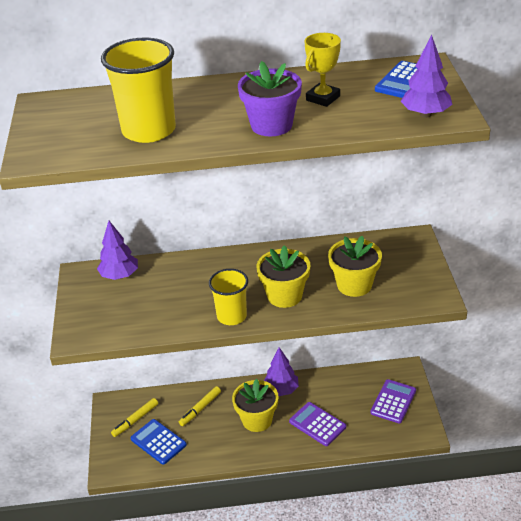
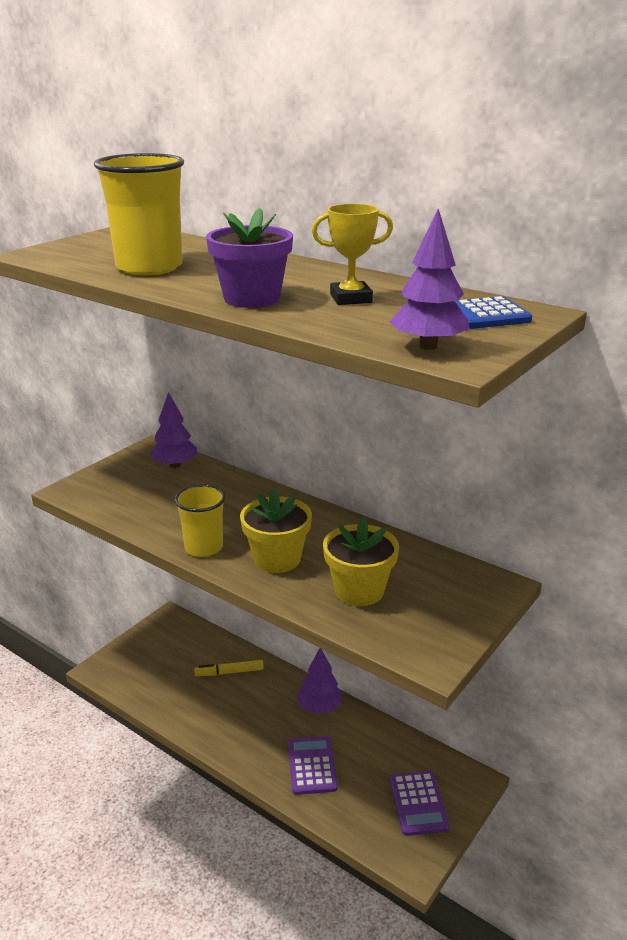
camera: 40 degrees right, 10 degrees down
(135, 420) = (169, 644): yellow marker -> none
(158, 442) = (161, 675): blue calculator -> none
(257, 420) = (263, 718): yellow flower pot -> none
(393, 401) = (418, 803): purple calculator -> purple calculator turned 105 degrees clockwise

